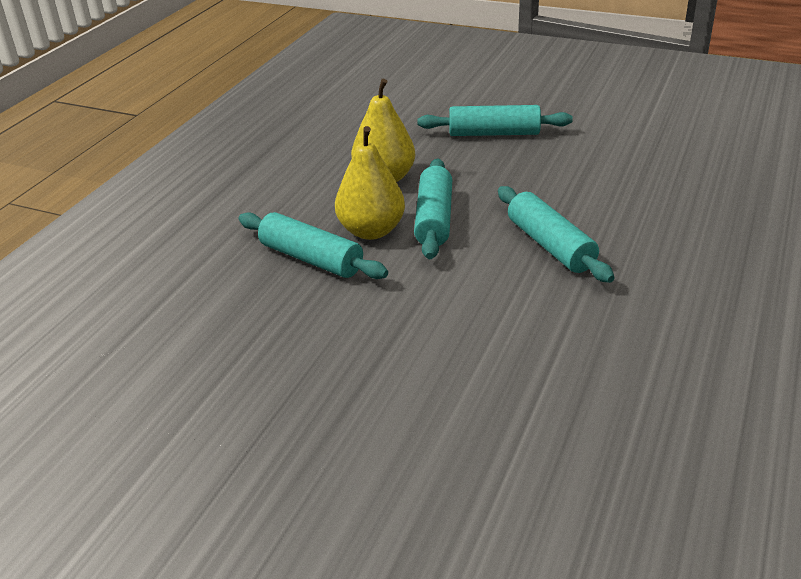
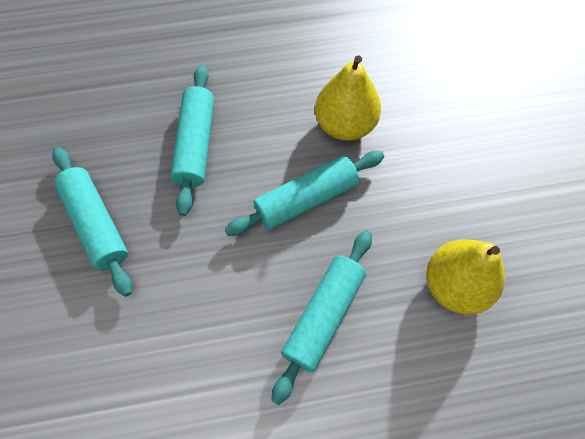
camera: 55 degrees right, 30 degrees up
(371, 231) = (259, 162): yellow pear -> yellow pear (455, 285)
(494, 133) = (490, 167): turquoise rolling pin -> turquoise rolling pin (96, 224)

